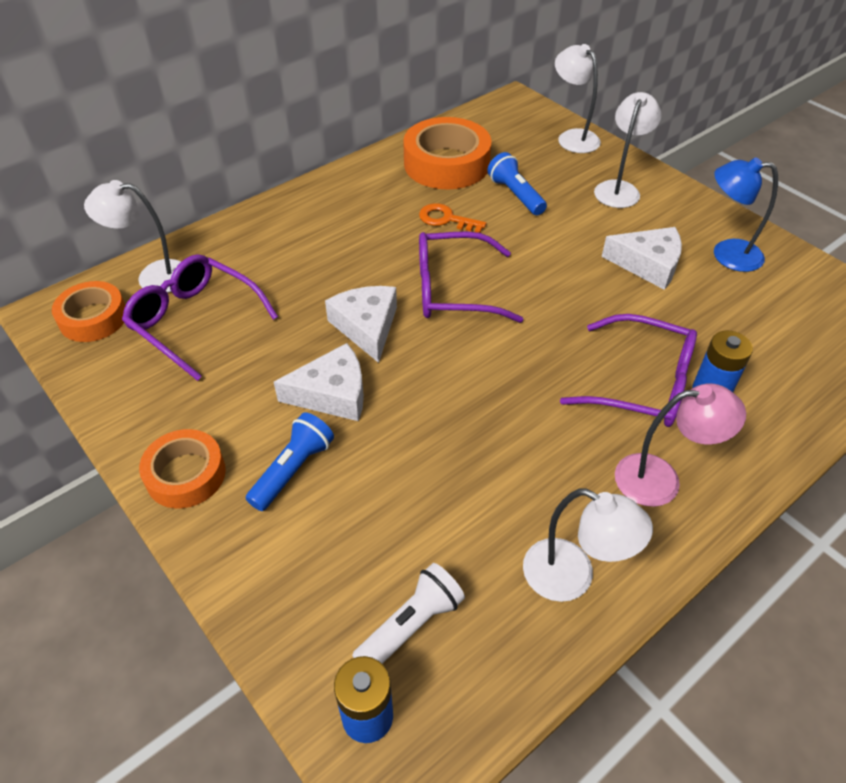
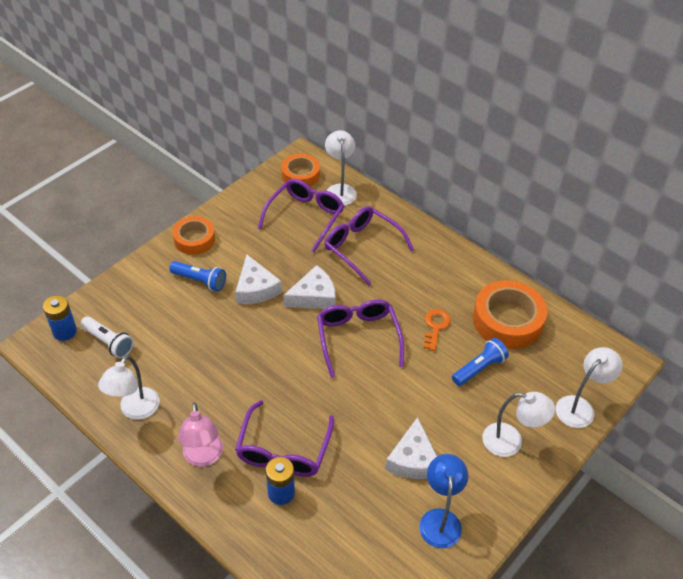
camera: 80 degrees right, 0 degrees up
(284, 267) = (362, 247): none -> purple glasses

